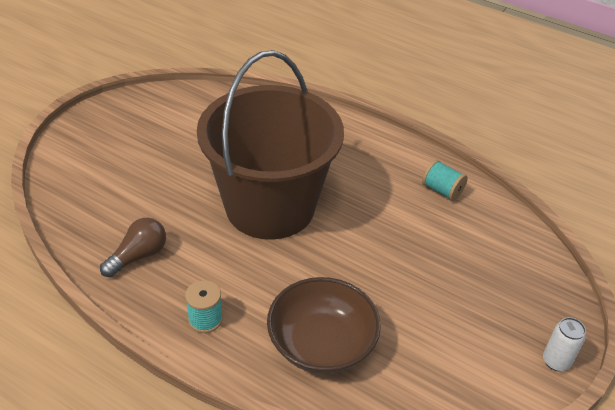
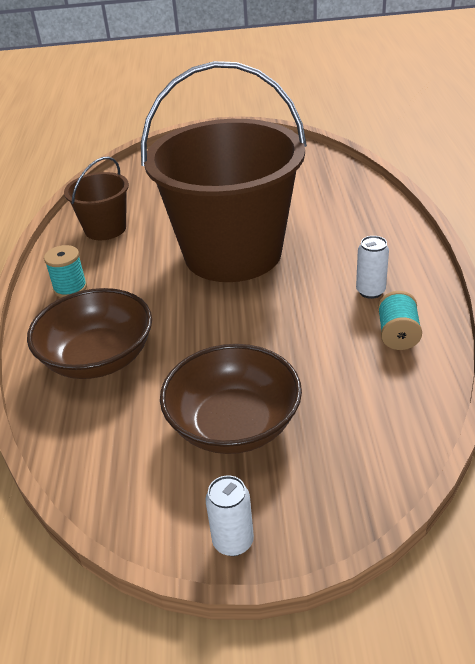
camera: 60 degrees right, 5 degrees down
(138, 256) = (105, 229): brown light bulb -> brown bucket
(388, 174) = (370, 291): none -> white can
(459, 308) = (234, 424): none -> brown bowl

